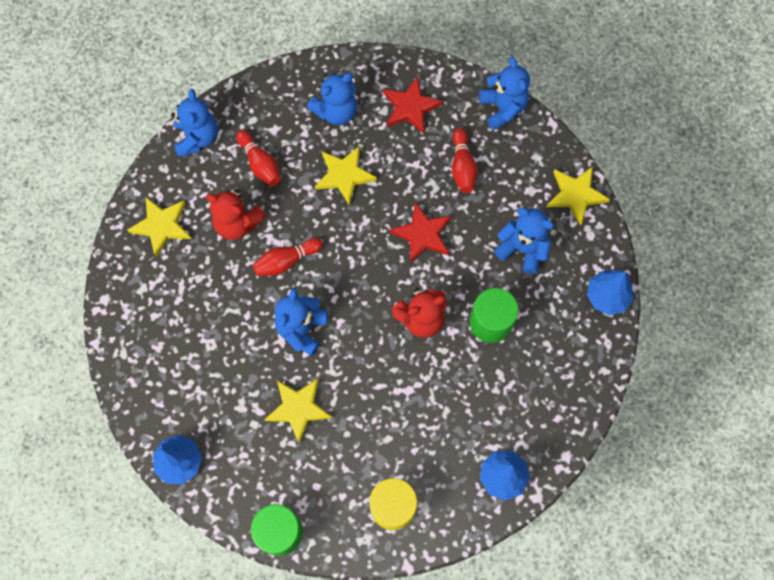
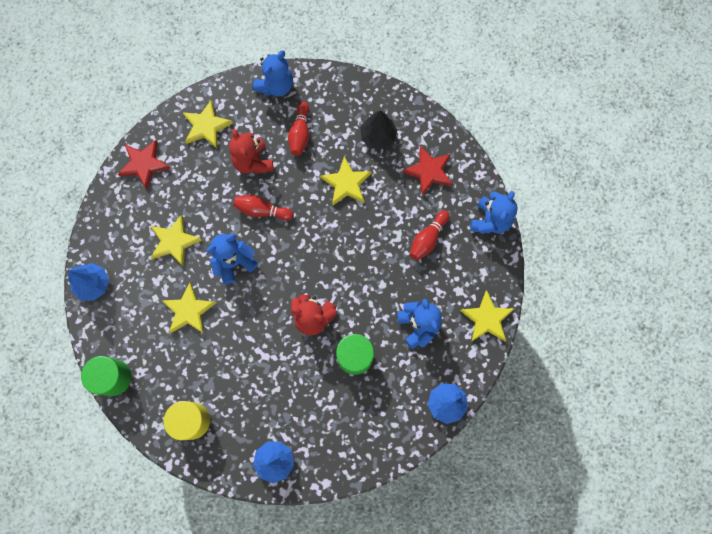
camera: 40 degrees right, 5 degrees up
(226, 356) = (174, 241): none -> yellow star
(336, 111) = (378, 136): blue teddy bear -> black tree
(422, 234) = (362, 263): red star -> red star (144, 164)

